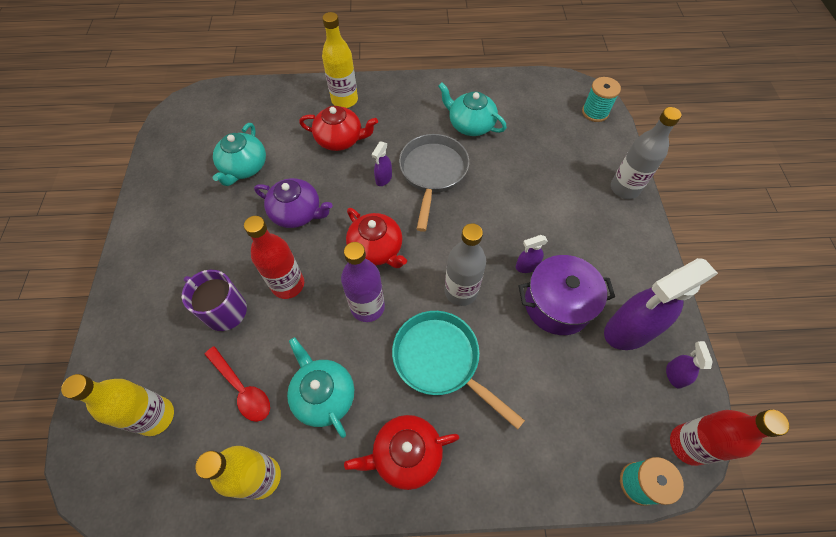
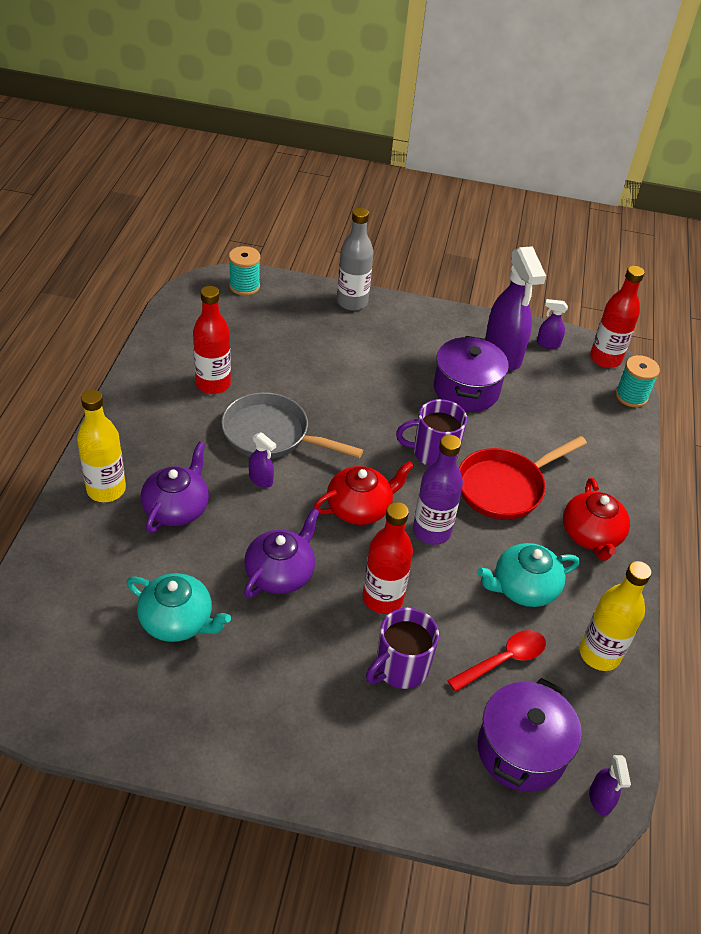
camera: 80 degrees left, 15 degrees down
(156, 416) = (521, 750): yellow bottle -> purple pot
(340, 139) = (177, 508): red teapot -> purple teapot
(441, 360) = (504, 487): turquoise pan -> red pan
(461, 291) = (433, 453): grey bottle -> purple mug
(470, 125) = (213, 384): turquoise teapot -> red bottle
(526, 266) = (419, 397): purple spray bottle -> purple spray bottle (600, 799)

